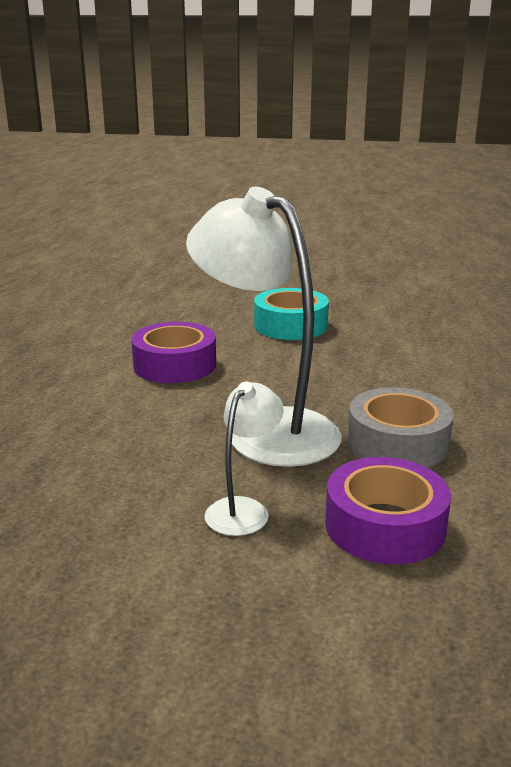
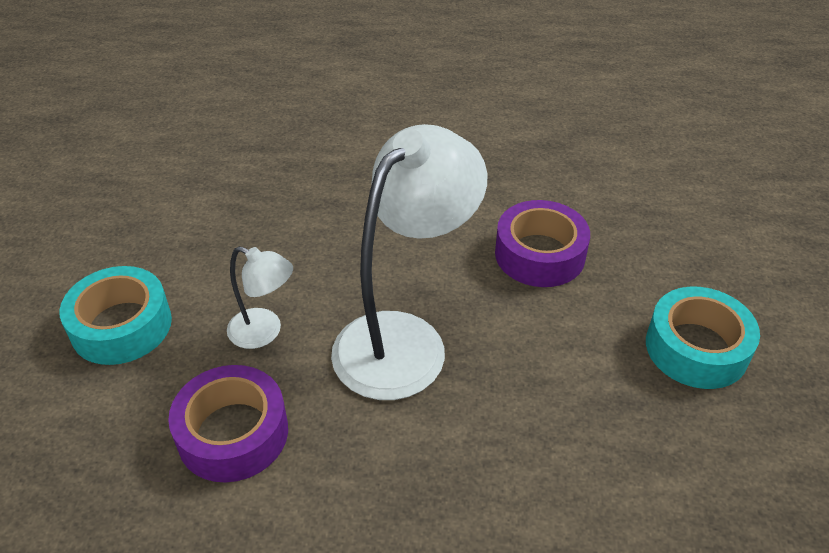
camera: 85 degrees right, 20 degrees up
(210, 631) = (121, 326): none -> turquoise tape
(398, 442) = (386, 453): grey tape -> none

